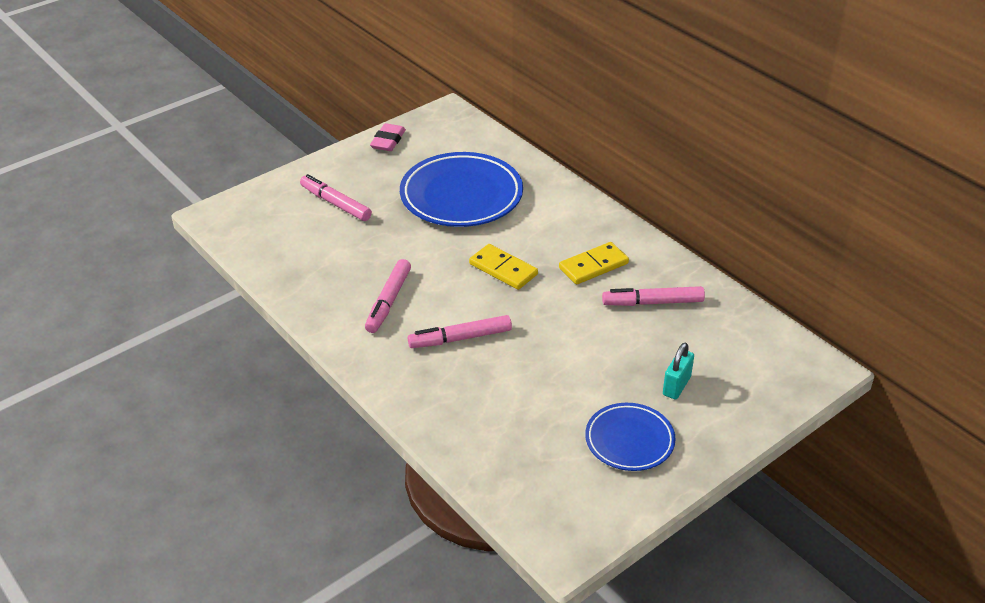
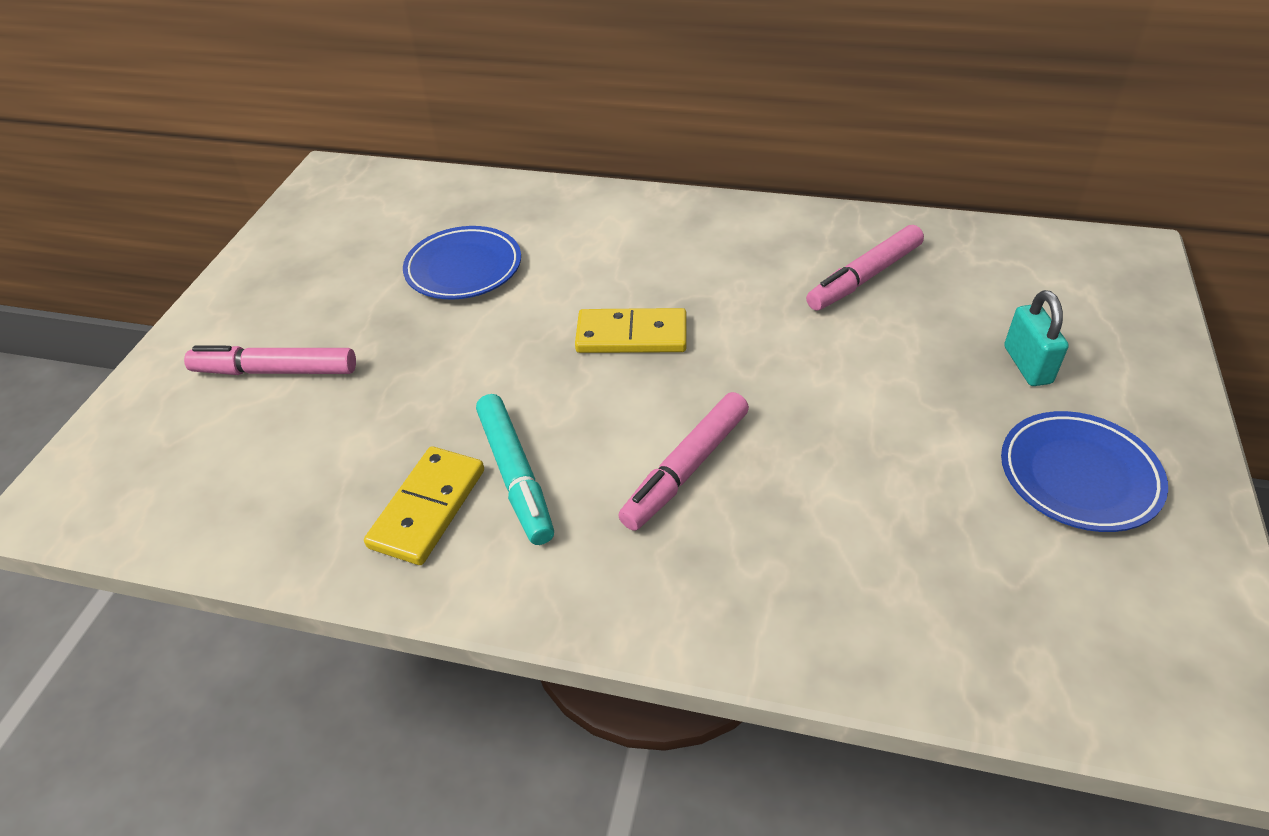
camera: 35 degrees left, 5 degrees up
(388, 141) = (276, 246): pink eraser -> none
(389, 301) = (515, 474): pink marker -> turquoise marker
(461, 196) = (464, 269): blue plate -> blue plate, size x0.58
(593, 266) = (740, 270): yellow domino -> yellow domino (427, 508)

